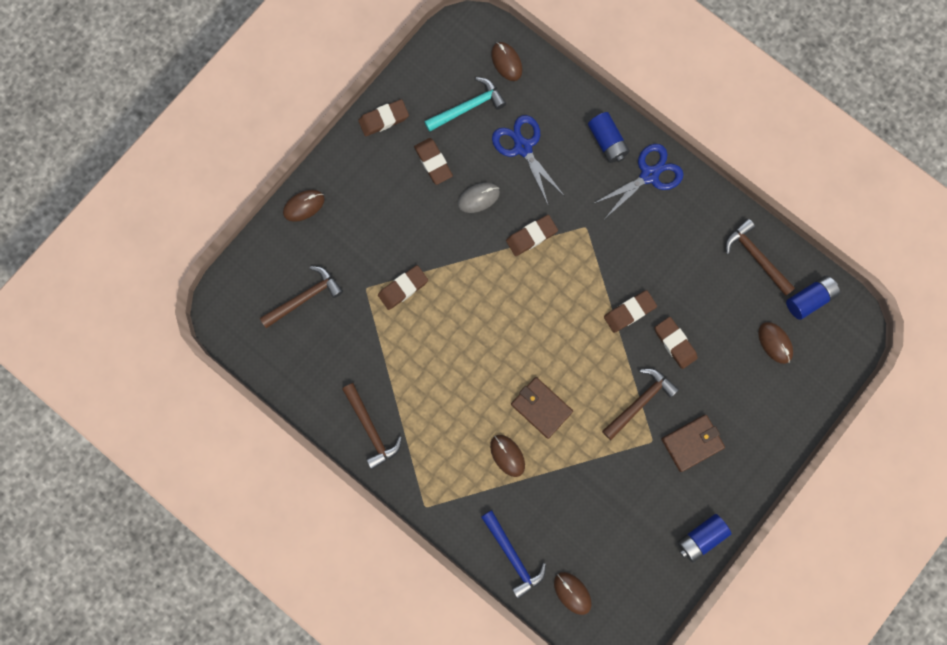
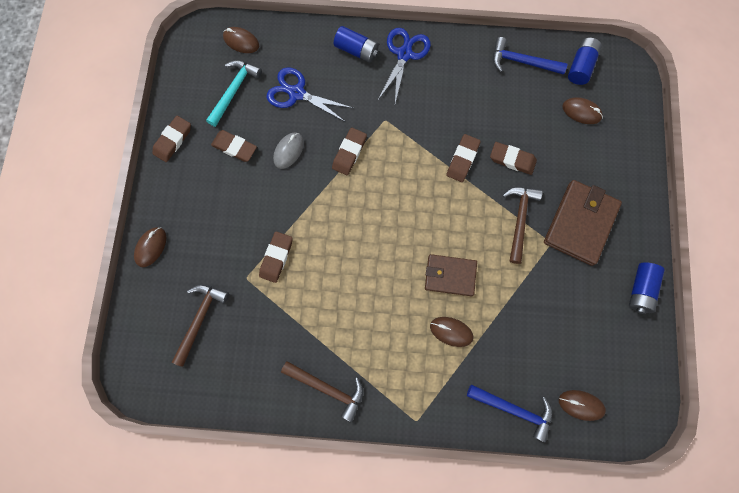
camera: 35 degrees left, 5 degrees down
(692, 443) = (580, 223): brown wallet -> brown wallet, size x1.52
(755, 257) = (522, 62): brown hammer -> blue hammer

